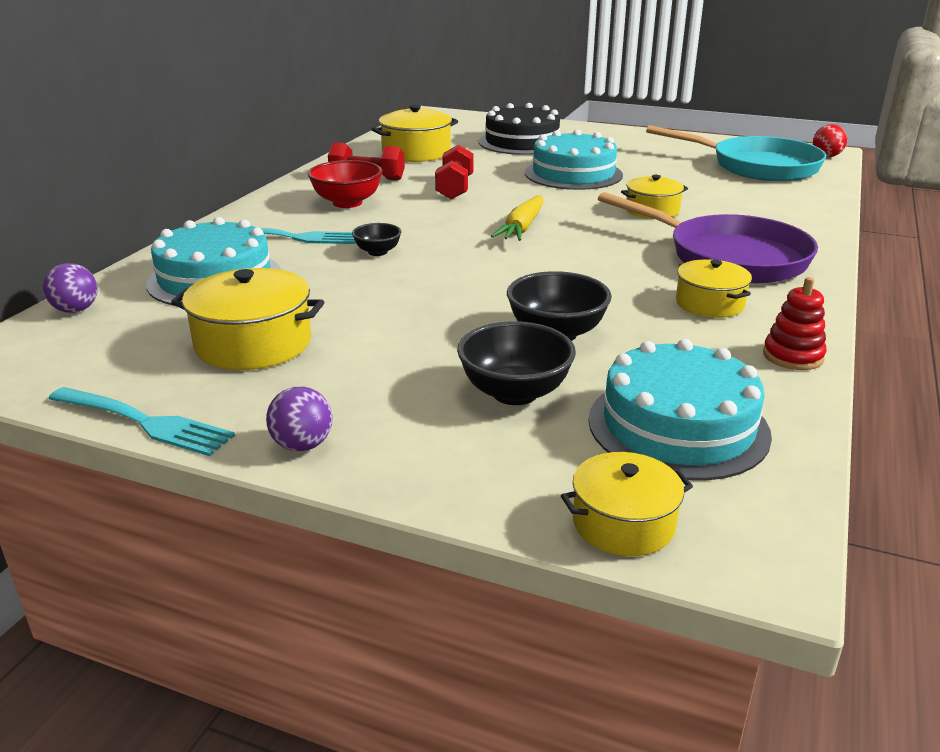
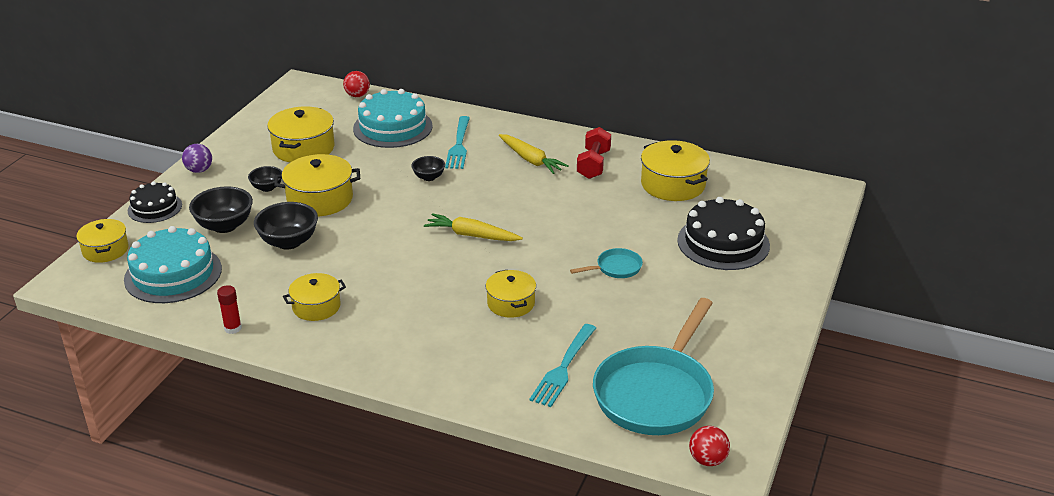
camera: 90 degrees right, 5 degrees up
(76, 310) = (357, 95): purple ball -> red ball
(143, 422) = (234, 131): turquoise fork -> turquoise fork (563, 367)
(347, 203) = (531, 160): red bowl -> yellow carrot
(387, 365) = (267, 188): none -> black bowl
(430, 319) = (320, 199): none -> yellow pot
(451, 482) = (155, 208): none -> black cake
(455, 188) = (568, 205): red dumbbell -> none
(573, 174) = (616, 268): turquoise cake -> turquoise pan
(728, 257) = (398, 329): purple pan -> none
(793, 356) = (233, 328): red stacking toy -> red glue stick

